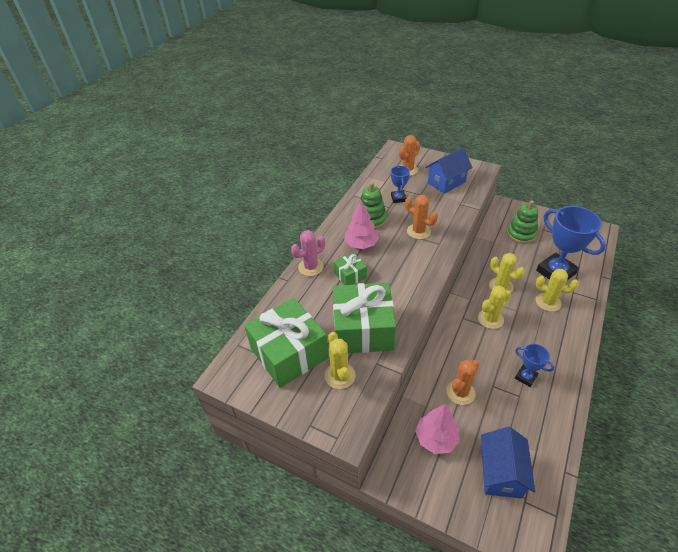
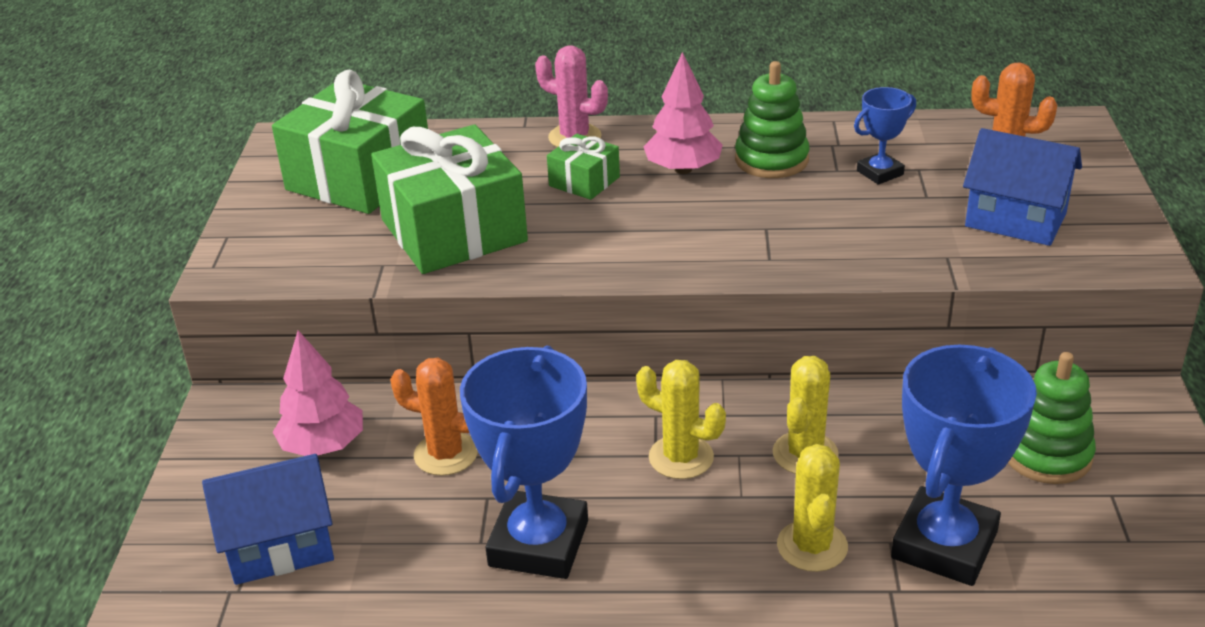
camera: 65 degrees right, 10 degrees down
(340, 375) = (336, 235): yellow cactus -> none
(418, 231) = (787, 224): orange cactus -> none
(525, 377) = (539, 543): blue trophy -> blue trophy, size x2.00

